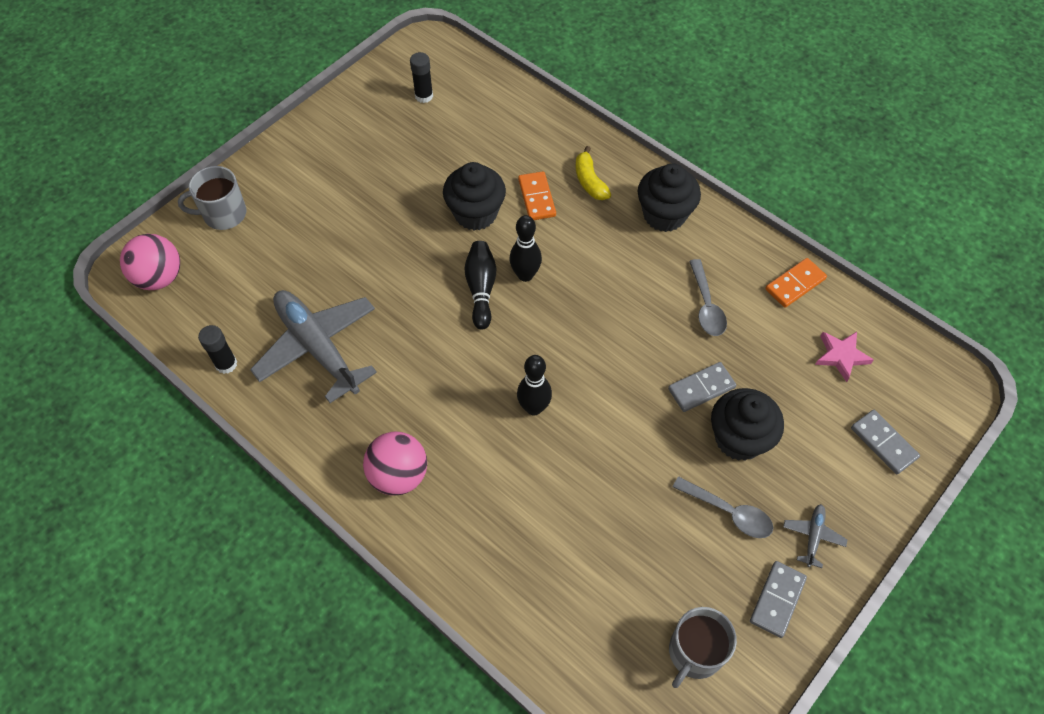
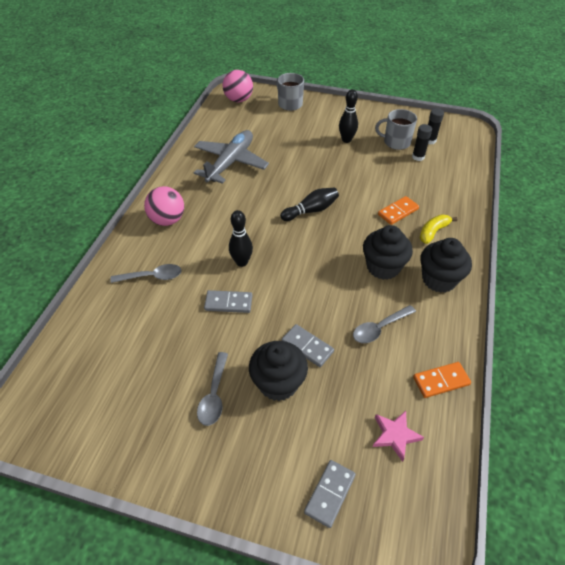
camera: 65 degrees right, 10 degrees down
(226, 364) = (202, 137): black glue stick -> black glue stick (418, 157)
(475, 213) = (363, 190): black cupcake -> black cupcake (383, 267)
(505, 529) = (152, 277): none -> grey spoon
(525, 275) = (335, 226): black bowling pin -> black bowling pin (346, 140)
(694, 652) = (98, 406): grey mug -> grey mug (396, 142)
(777, 600) = (155, 449): grey domino -> grey domino (228, 303)
(795, 284) = (441, 381): orange domino -> orange domino turned 45 degrees counterclockwise
(813, 536) = (217, 460): grey plane -> none

